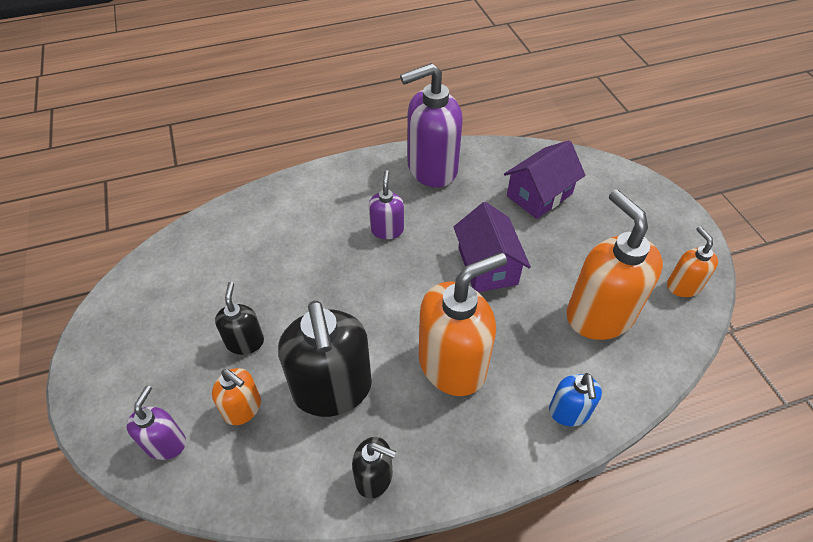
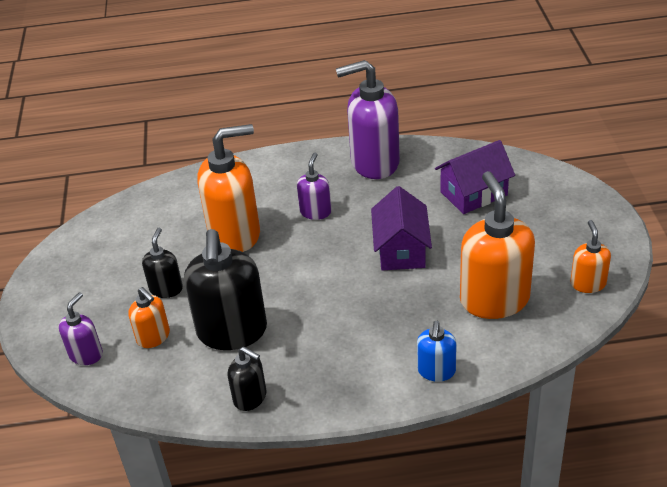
camera: 15 degrees right, 10 degrees down
(452, 364) = (343, 324): orange soap dispenser -> orange soap dispenser (235, 234)

